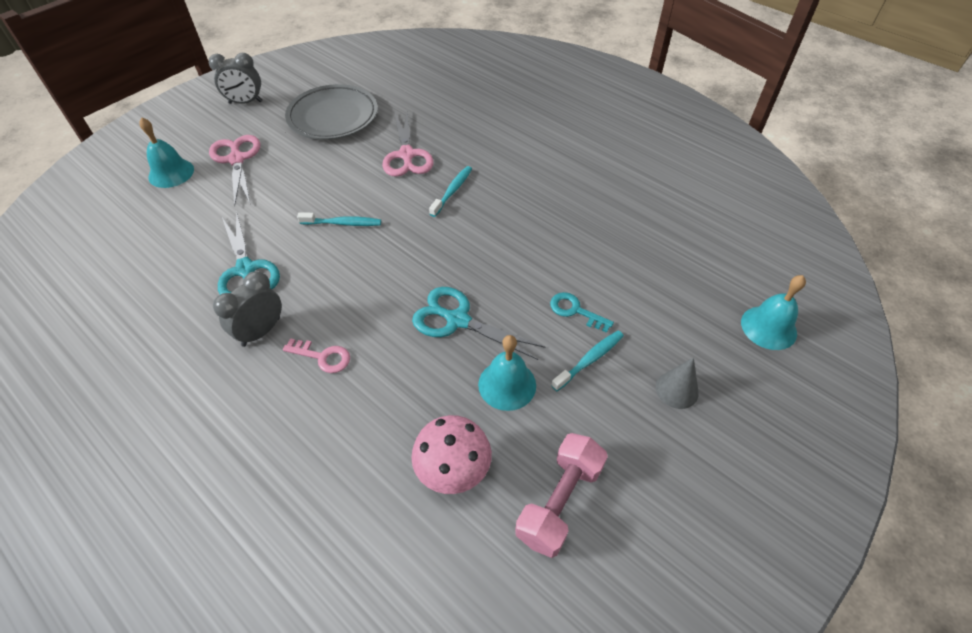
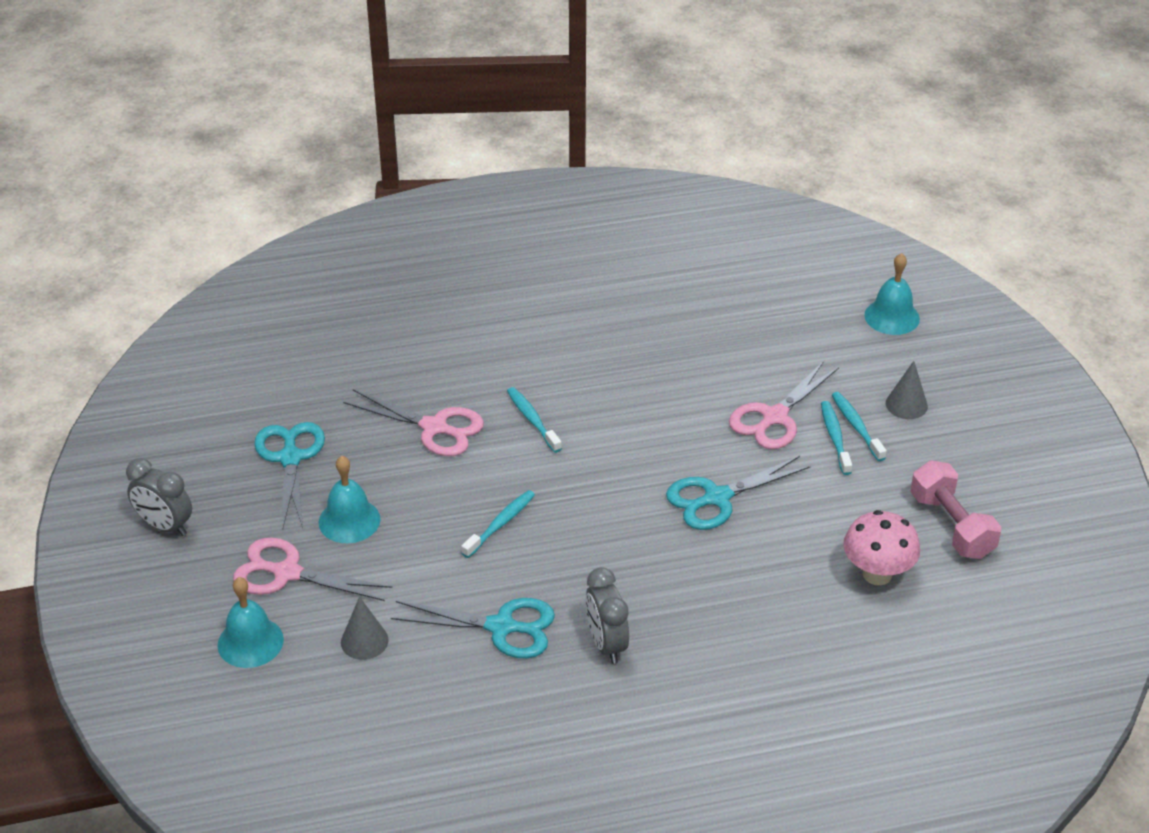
camera: 55 degrees left, 10 degrees down
(197, 216) = (364, 641): none -> grey cone
(245, 102) = (165, 526): grey clock -> grey clock turned 90 degrees clockwise
(323, 357) = (680, 610): pink key -> none
(333, 117) = (290, 458): grey plate -> turquoise scissors
(507, 384) = (818, 501): turquoise bell -> turquoise bell (349, 520)
(575, 311) = (774, 417): turquoise key -> pink scissors
(616, 367) = (856, 426): none -> turquoise toothbrush

